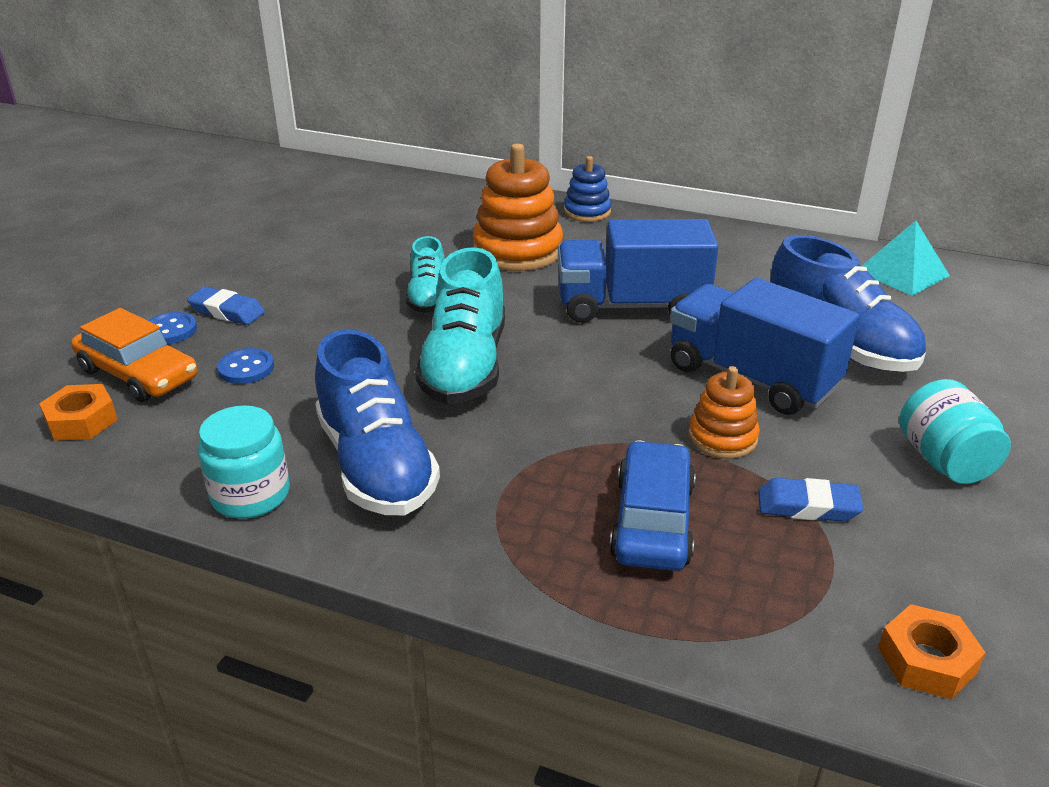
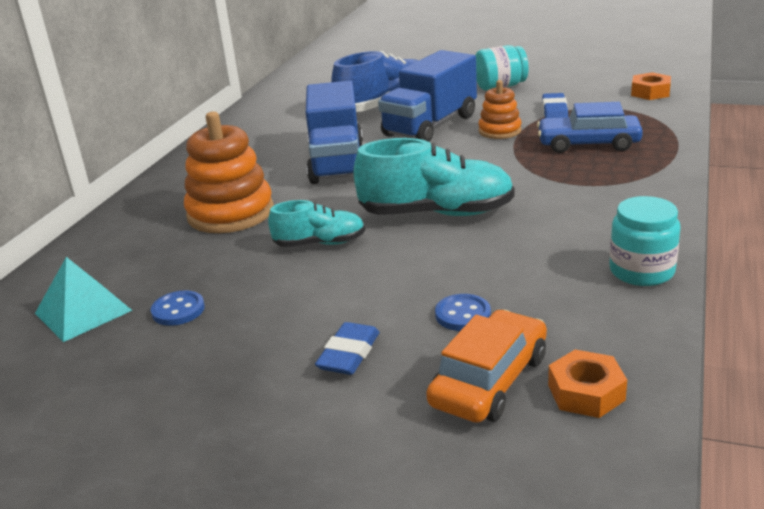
camera: 90 degrees left, 5 degrees down
(170, 330) = (395, 384): blue button -> blue button (178, 310)
(376, 465) = (579, 229): blue shoe -> none
(587, 212) = (155, 190): blue stacking toy -> none
(902, 273) = (292, 91): turquoise pyramid -> turquoise pyramid (83, 311)

